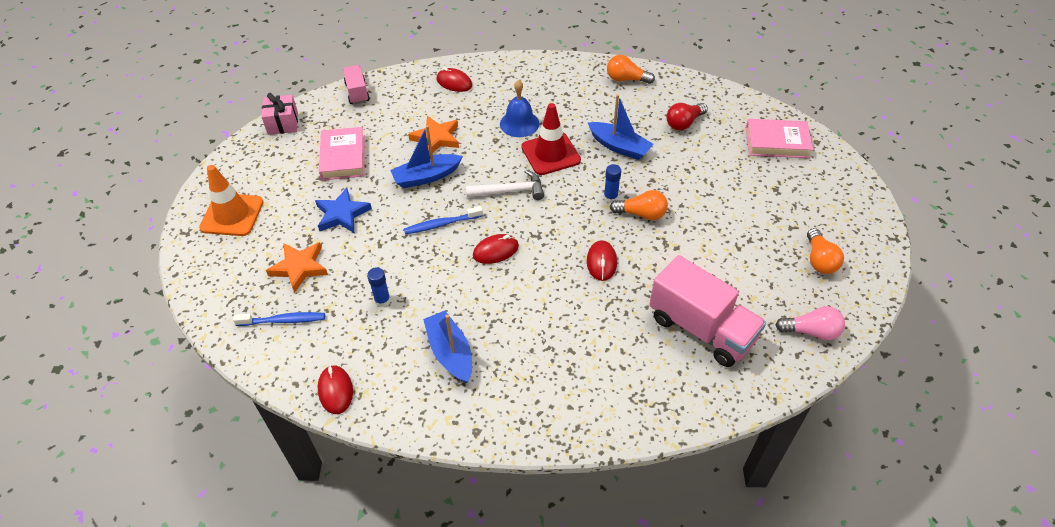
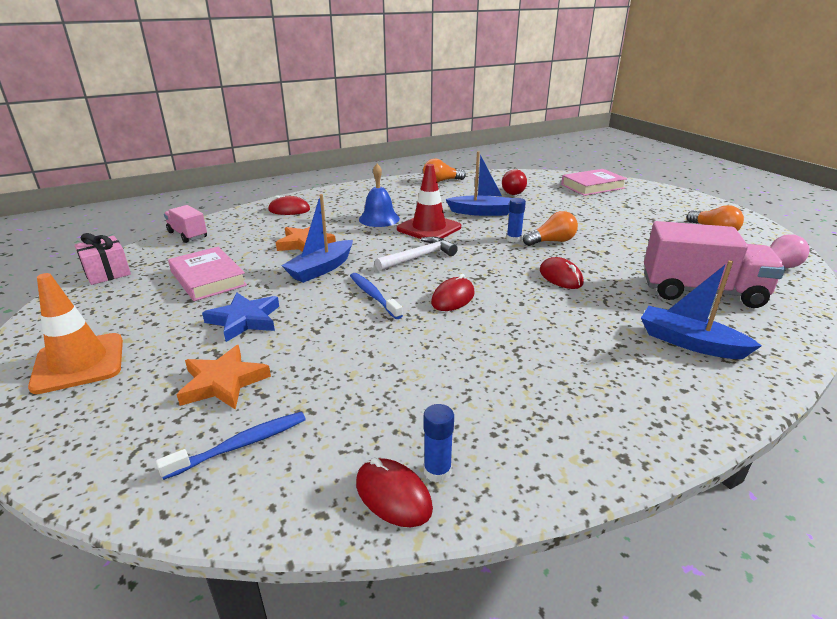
camera: 30 degrees left, 20 degrees down
(382, 300) = (367, 376): blue glue stick -> blue glue stick (437, 471)
(441, 224) = (373, 296): blue toothbrush -> blue toothbrush turned 105 degrees clockwise
(450, 353) = (501, 393): blue boat -> blue boat (690, 342)

